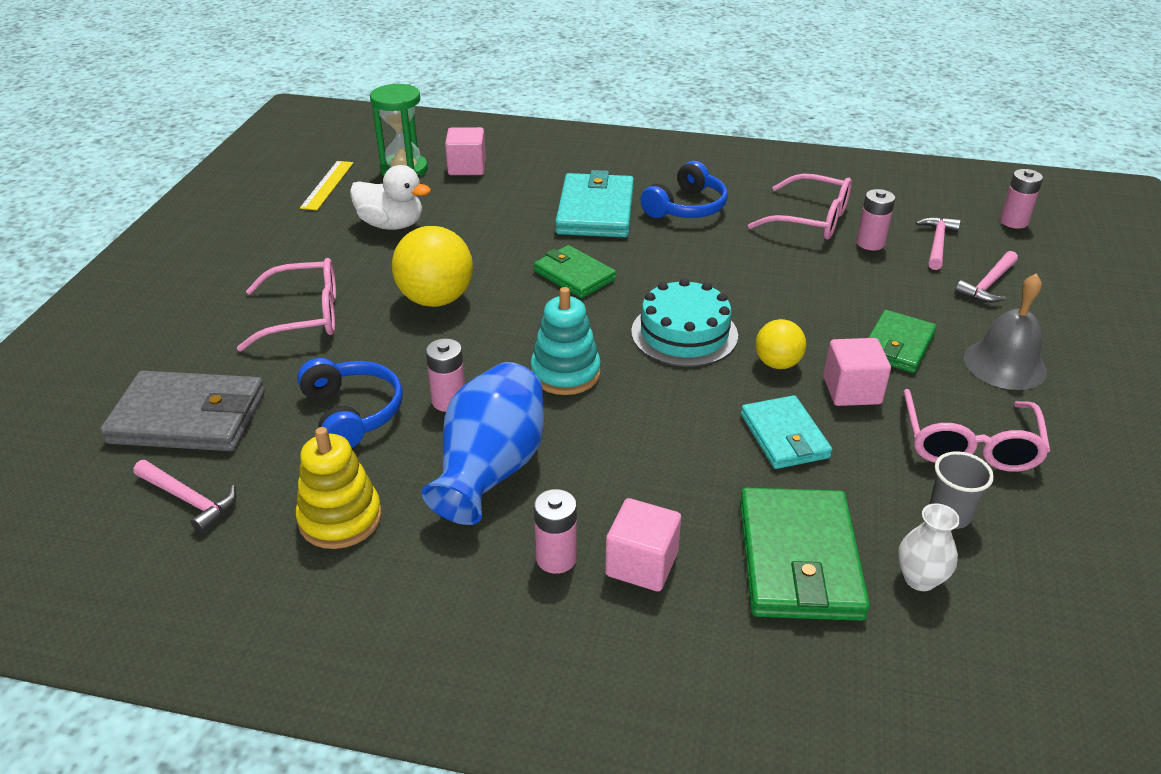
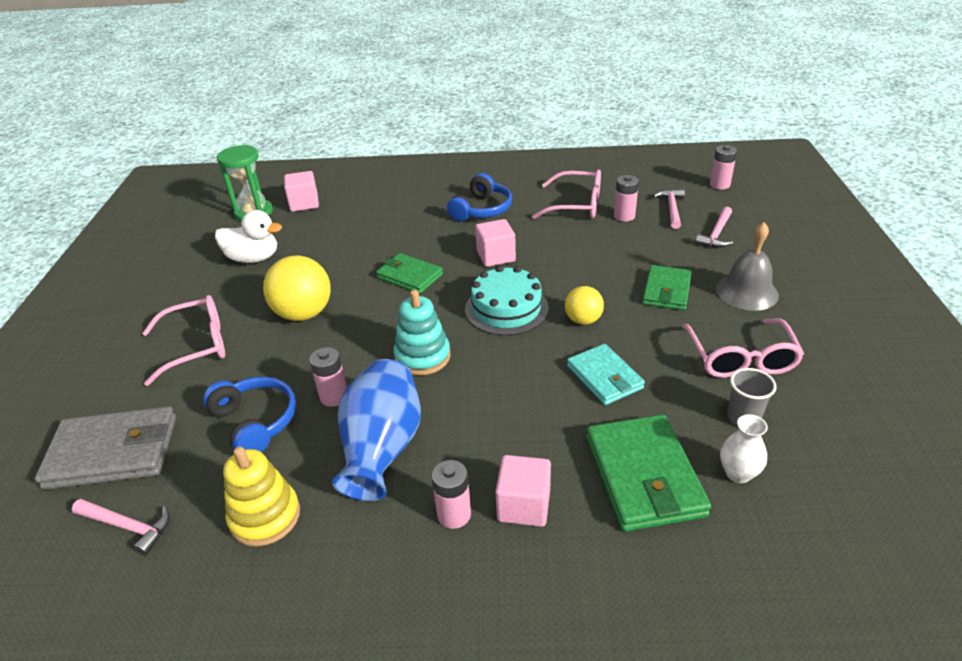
camera: 10 degrees left, 0 degrees up
(327, 185) = (193, 234): yellow ruler -> none
(595, 211) = (413, 223): turquoise wallet -> none
(851, 390) = (644, 332): pink cube -> pink cube (496, 256)

